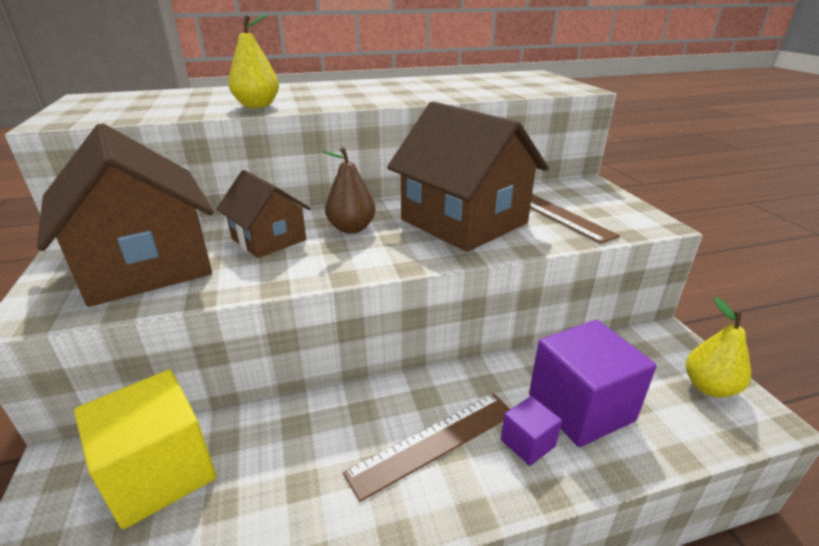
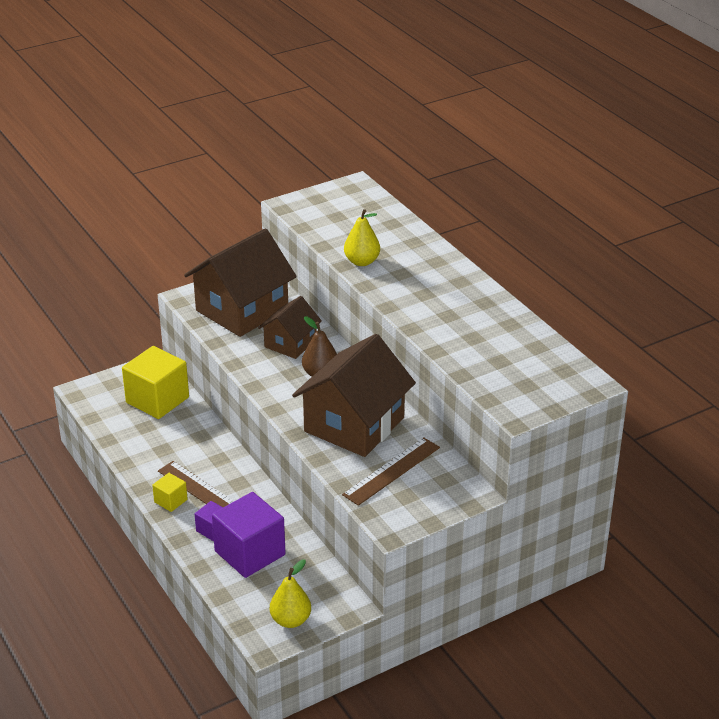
camera: 75 degrees right, 5 degrees up
(446, 492) = (170, 501): none -> yellow cube

